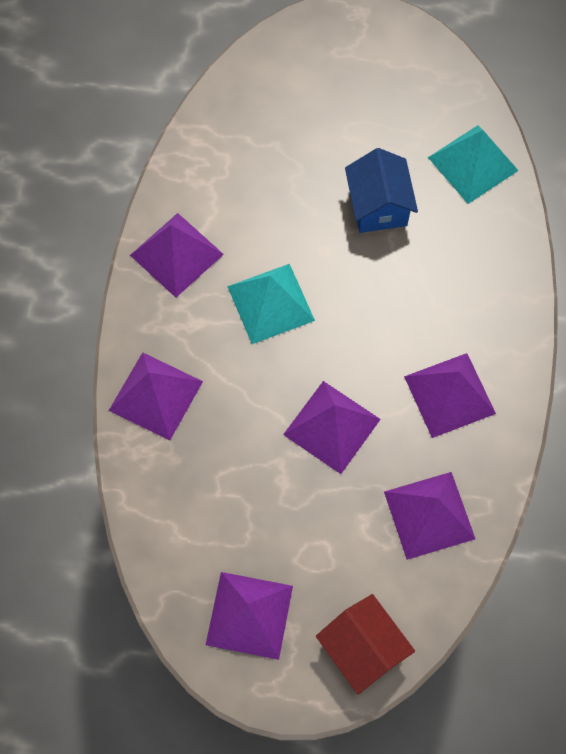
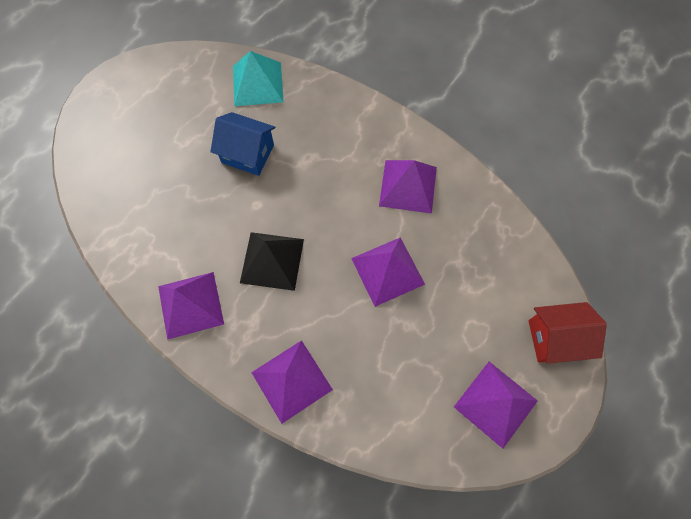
camera: 60 degrees left, 0 degrees up
(271, 303) = (272, 260): turquoise pyramid -> black pyramid
(429, 515) = (483, 244): purple pyramid -> none

